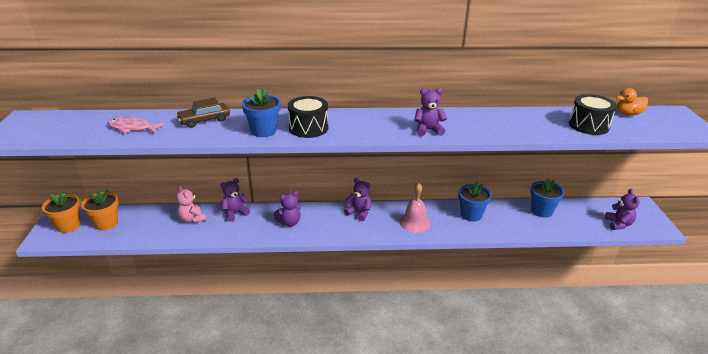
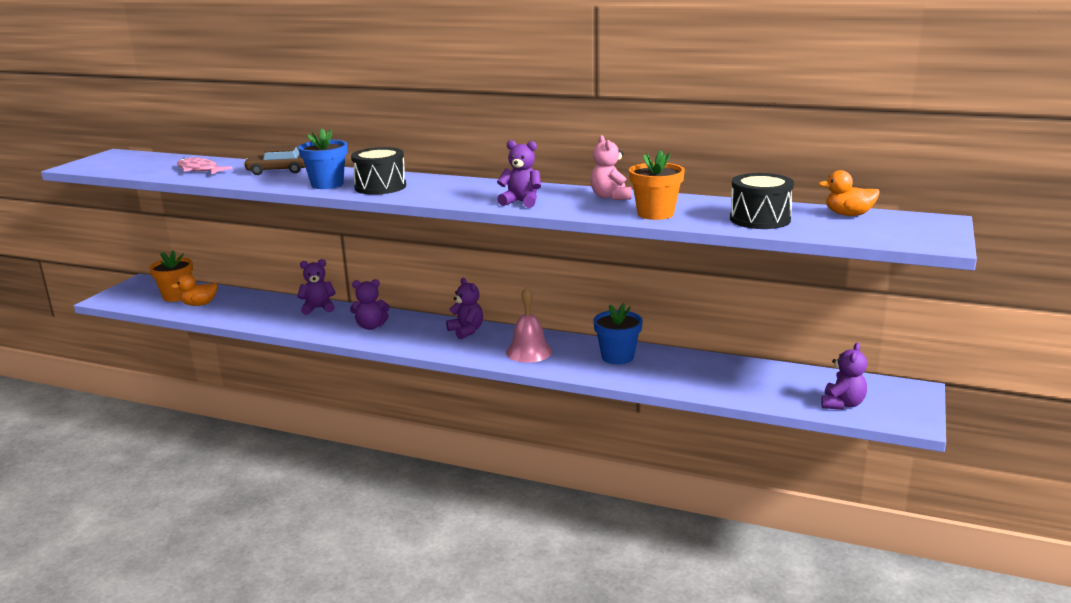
camera: 25 degrees right, 10 degrees down
(68, 225) = (140, 292): orange flower pot -> orange flower pot (655, 214)
(134, 228) = (199, 304): none -> orange duck
(192, 219) = (266, 306): pink teddy bear -> pink teddy bear (610, 197)
(541, 211) = (731, 370): blue flower pot -> none

